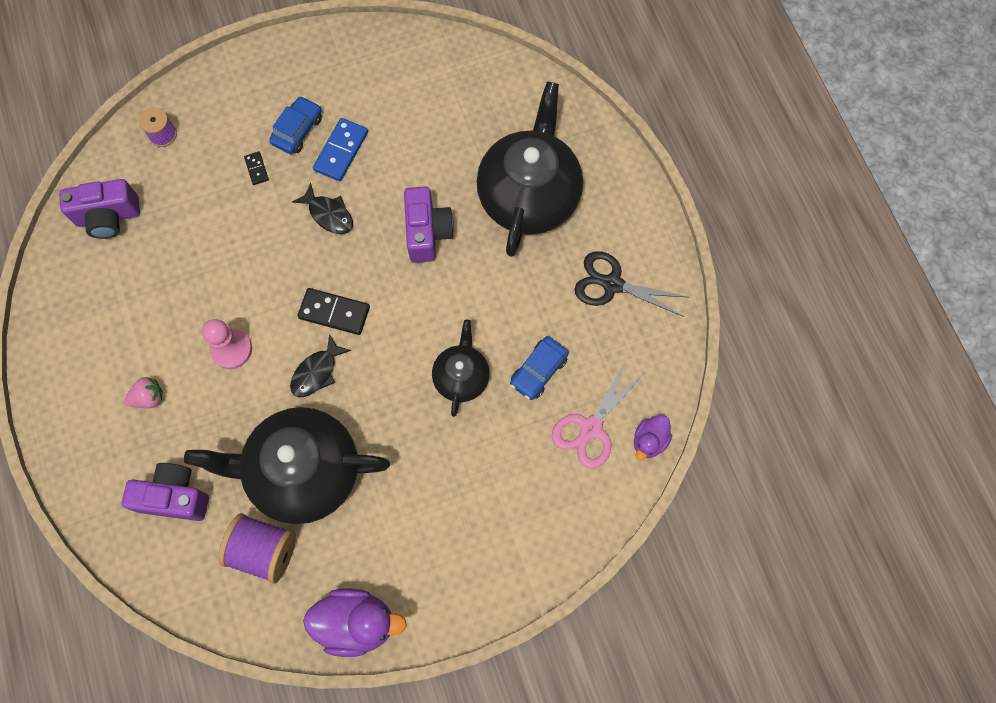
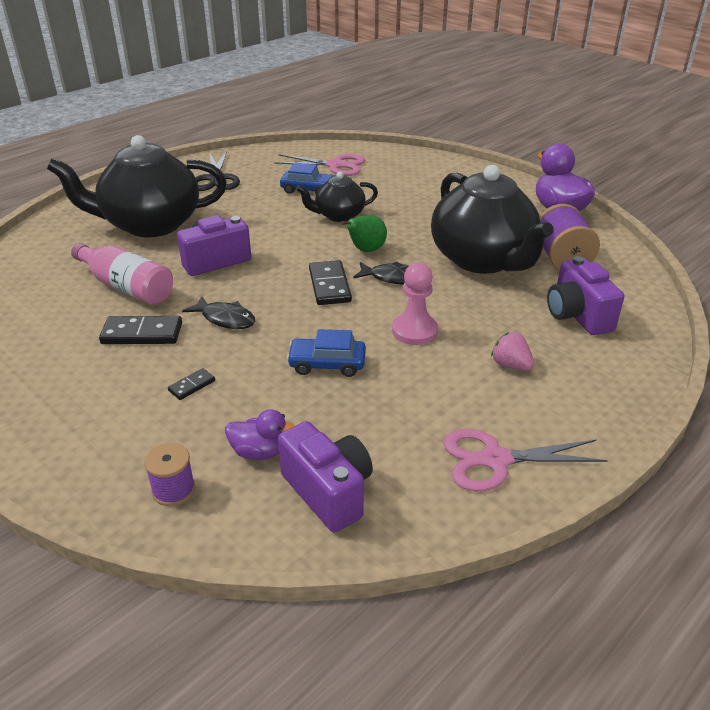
camera: 115 degrees left, 35 degrees down
(71, 328) = (496, 460): none -> pink scissors
(297, 130) = (124, 372): blue car -> blue car (327, 364)
(329, 214) = (225, 319): black fish -> black fish turned 105 degrees clockwise
(341, 151) = (142, 333): blue domino -> black domino
(378, 371) = (365, 250): none -> green pear
(418, 154) = (127, 287): none -> pink bottle
(649, 441) = (327, 148): purple duck -> purple duck (260, 452)

